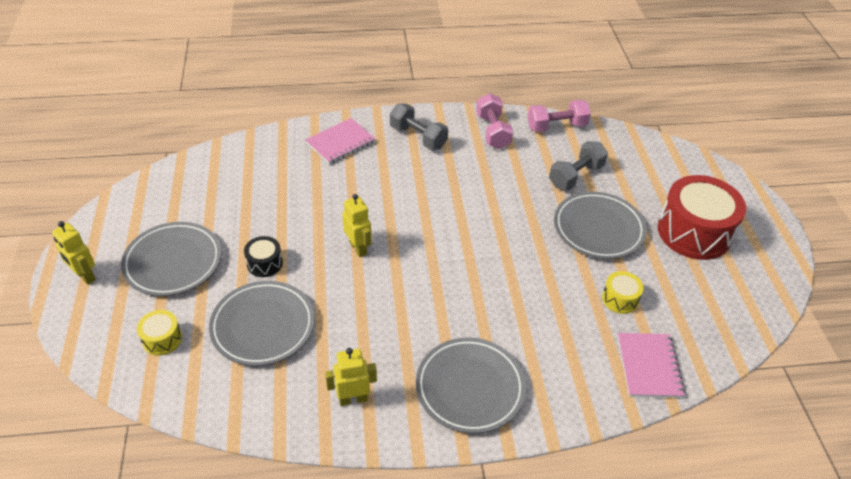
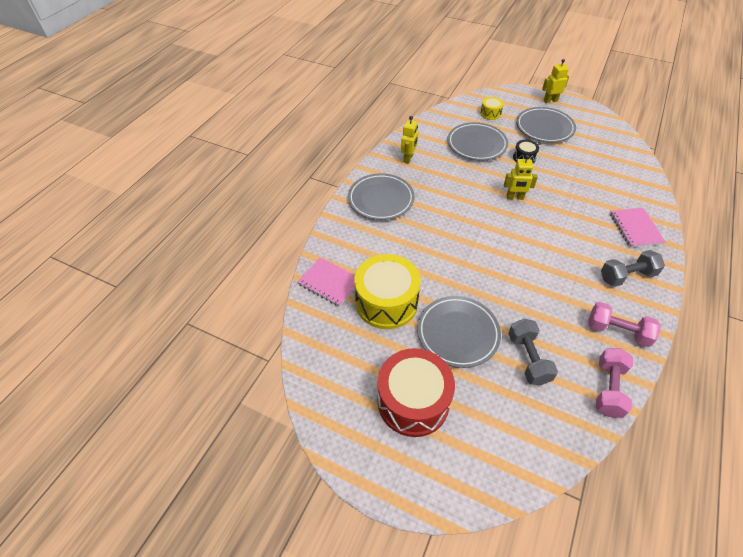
camera: 125 degrees right, 5 degrees up
(620, 299) = (386, 302): yellow drum -> yellow drum, size x2.18

